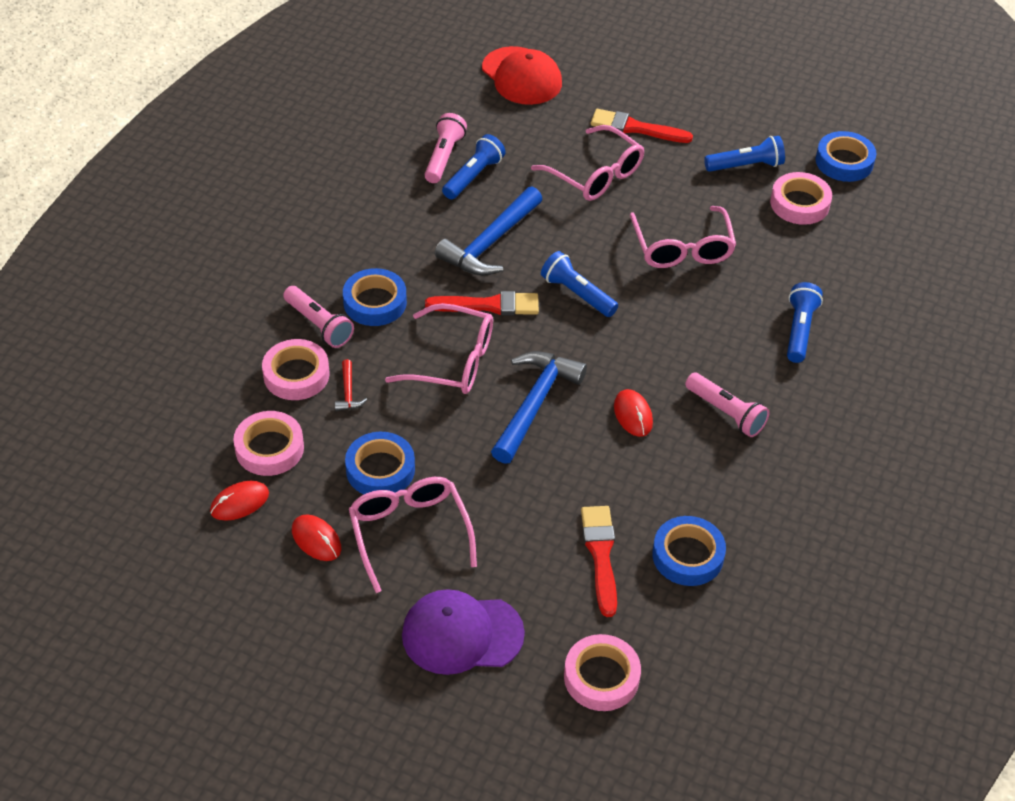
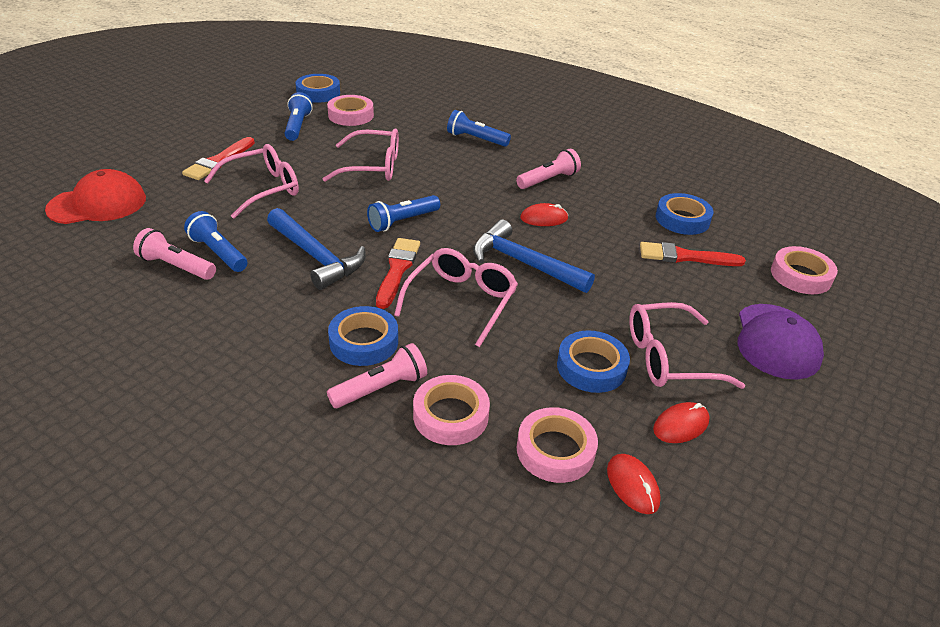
camera: 80 degrees left, 10 degrees down
(348, 392) = (485, 377): red hammer -> none

